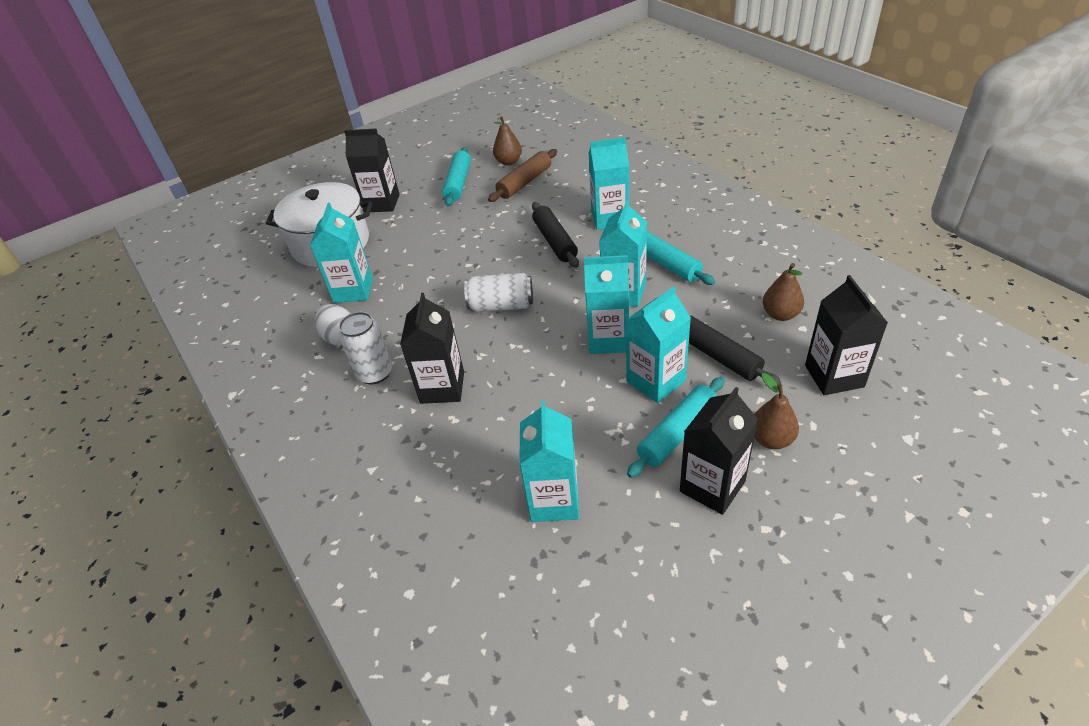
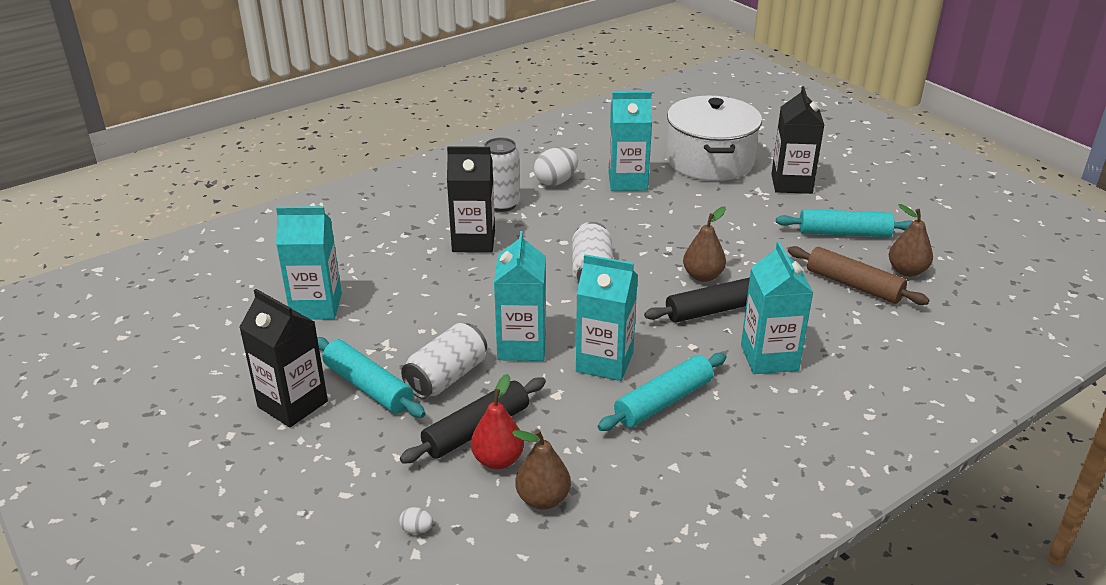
camera: 85 degrees right, 10 degrees down
(656, 381) = (447, 377): turquoise carton -> white can
(748, 340) = (498, 460): none -> red pear
(771, 439) = (336, 455): brown pear -> brown pear (703, 276)
(834, 376) = (417, 529): black carton -> white egg

